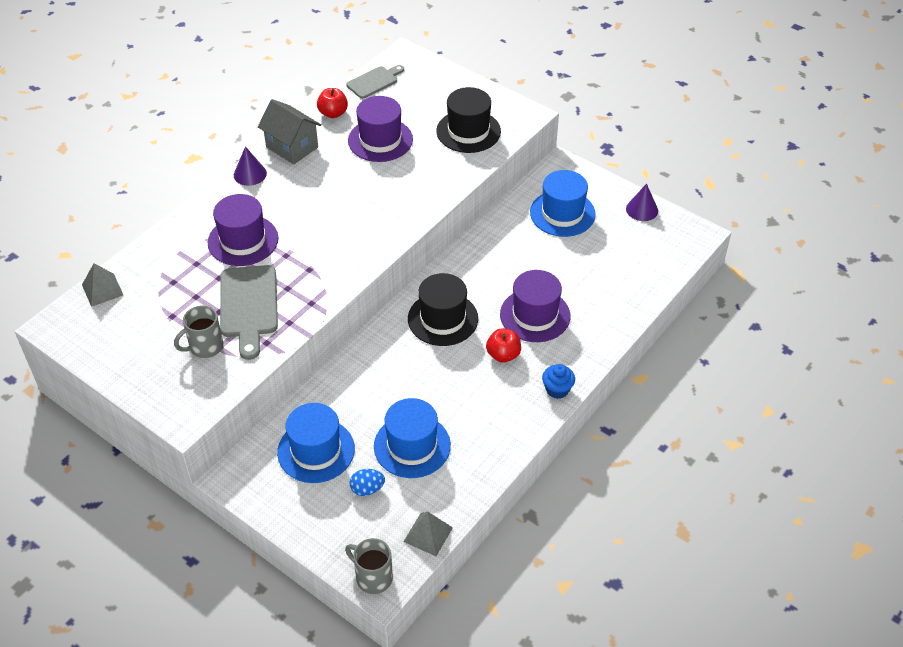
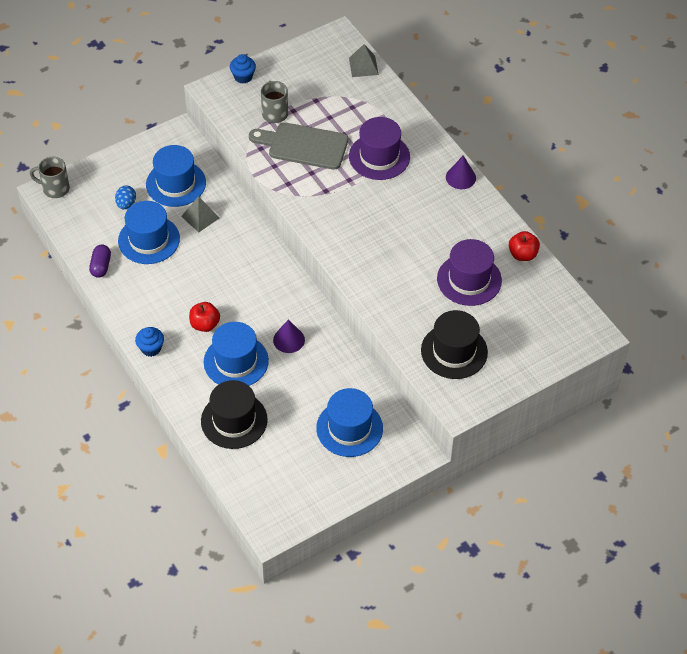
camera: 110 degrees right, 5 degrees up
(151, 396) = (243, 77): none -> blue cupcake
(292, 147) = (485, 214): grey house -> none
(373, 577) = (55, 189): grey mug -> grey mug turned 135 degrees counterclockwise
(374, 82) = (560, 299): grey cutting board -> none
(428, 534) = (69, 227): grey pyramid -> grey pyramid (200, 217)
(443, 319) = (264, 296): black hat -> black hat (234, 420)
(471, 478) = (101, 266): none -> purple capsule
(535, 315) = (236, 361): purple hat -> blue hat
(642, 209) = (325, 497): purple cone -> purple cone (289, 340)

